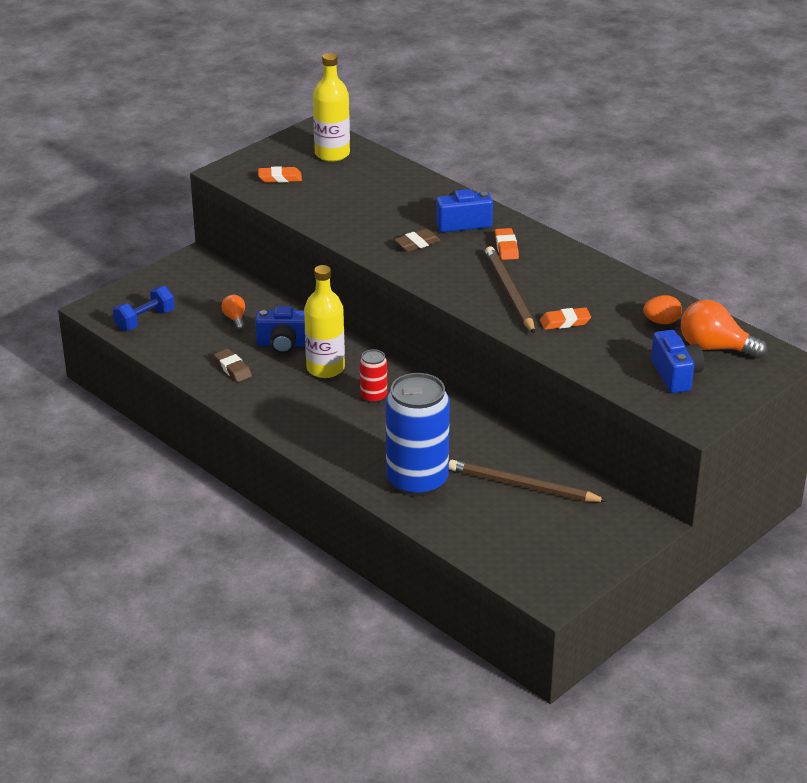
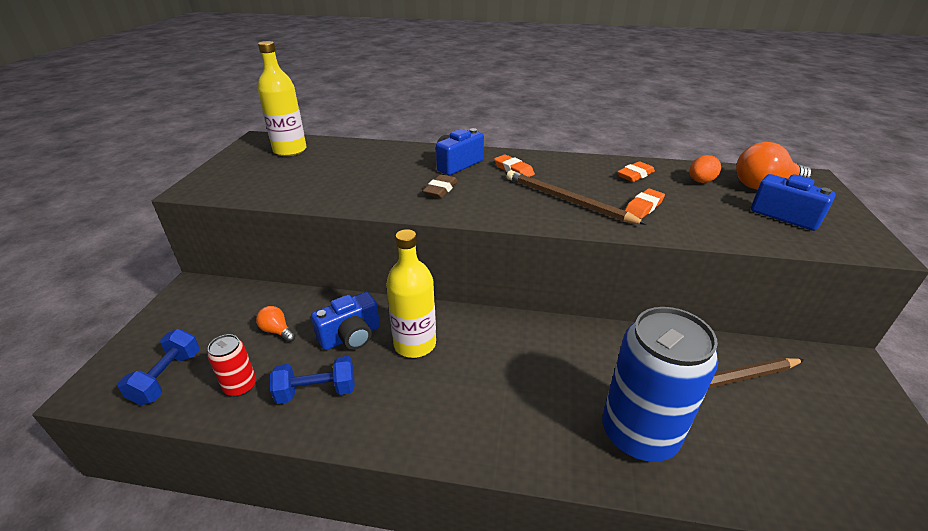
camera: 35 degrees left, 0 degrees up
(232, 368) = (317, 391): brown eraser -> blue dumbbell
(280, 178) = (256, 179): orange eraser -> orange eraser (635, 175)
(373, 396) = (489, 352): red can -> red can (240, 386)

